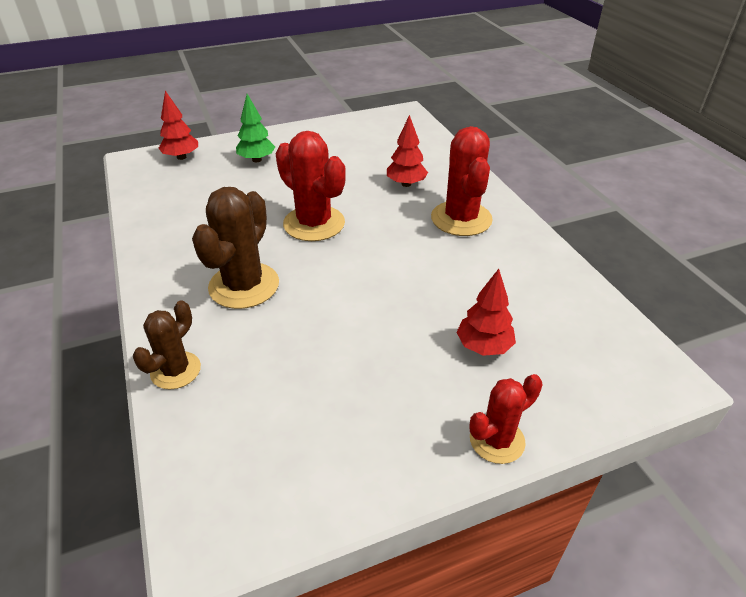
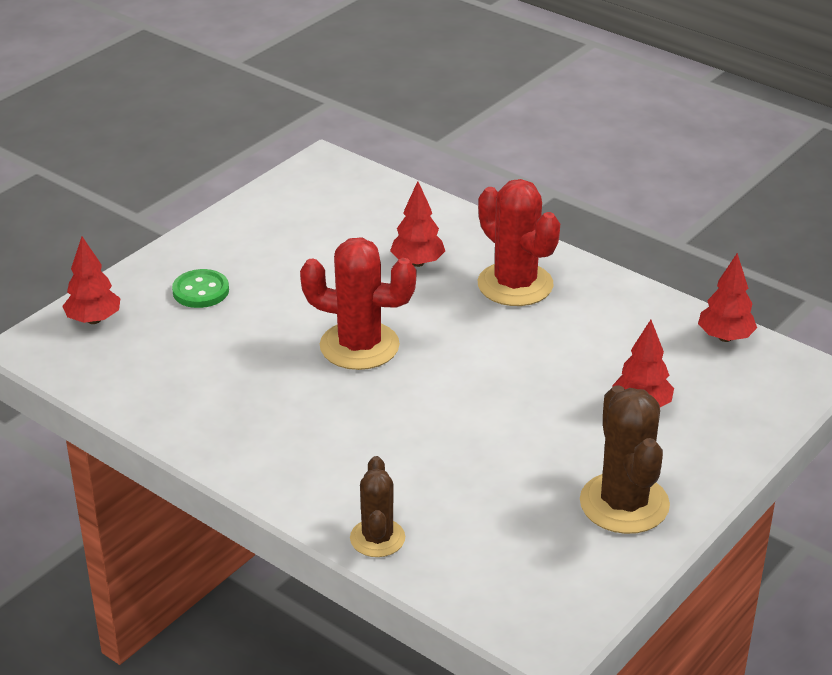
camera: 30 degrees left, 5 degrees down
(244, 286) = (355, 438): brown cactus -> brown cactus (624, 503)
(256, 160) = (201, 291): green tree -> green button
(497, 440) = (710, 475): red cactus -> none
(604, 316) = (725, 337): none -> red tree

